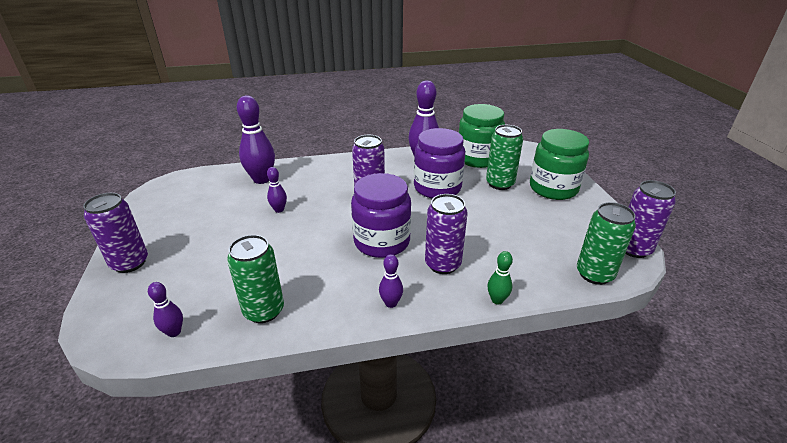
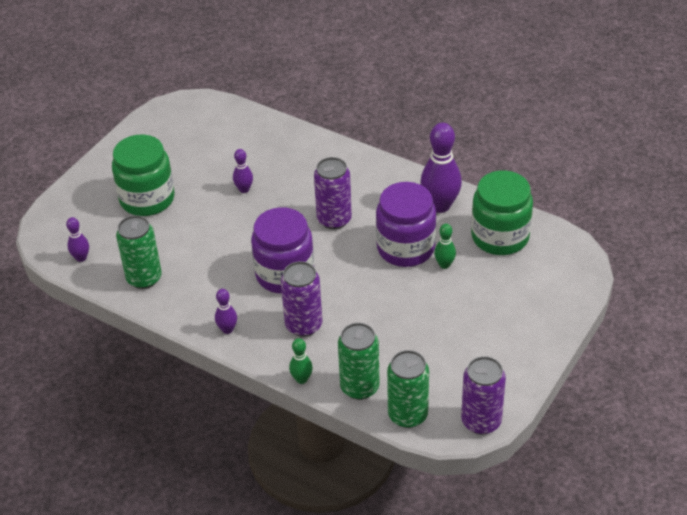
camera: 45 degrees right, 10 degrees up
(130, 263) = (99, 179): purple can -> none
(261, 179) = (266, 143): purple bowling pin -> none
(472, 184) = (444, 264): none -> green bowling pin
(500, 184) = (472, 281): green can -> green can (359, 387)
(553, 188) = (517, 320): green jar -> green jar (147, 199)

